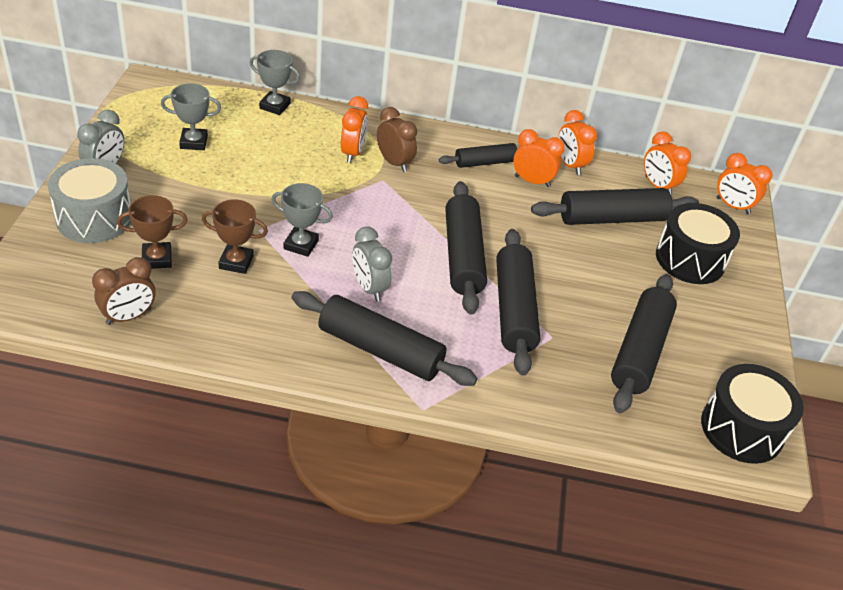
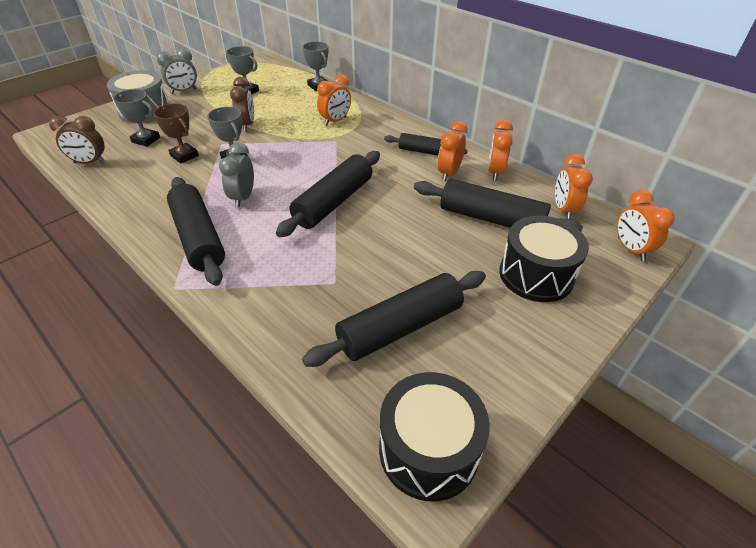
camera: 40 degrees right, 0 degrees up
(157, 259) = (146, 140): brown trophy -> grey trophy
(394, 163) = (356, 134): brown clock -> brown clock (247, 125)
(514, 309) = (328, 251): black rolling pin -> none
(532, 181) = (449, 173): orange clock -> orange clock turned 120 degrees counterclockwise

